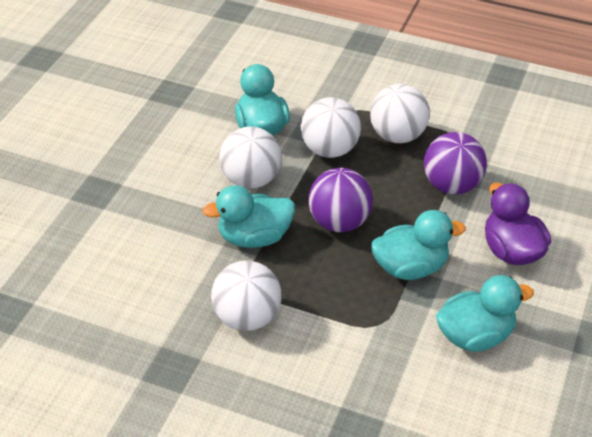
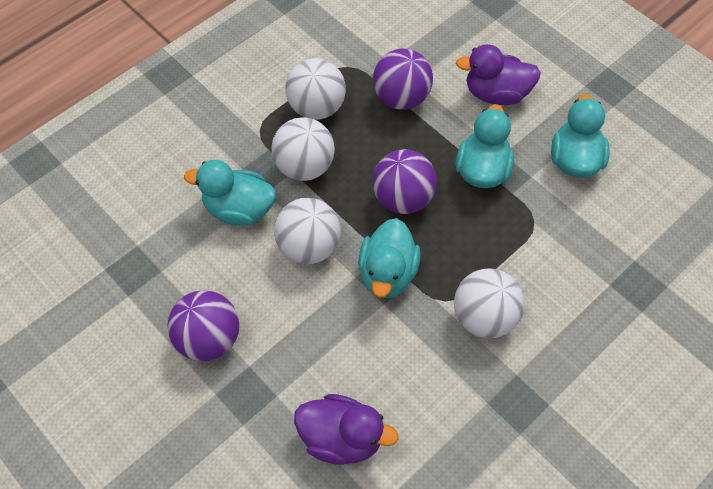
camera: 65 degrees left, 15 degrees up
(83, 259) = (341, 438): none -> purple duck
(133, 153) = (208, 339): none -> purple ball

